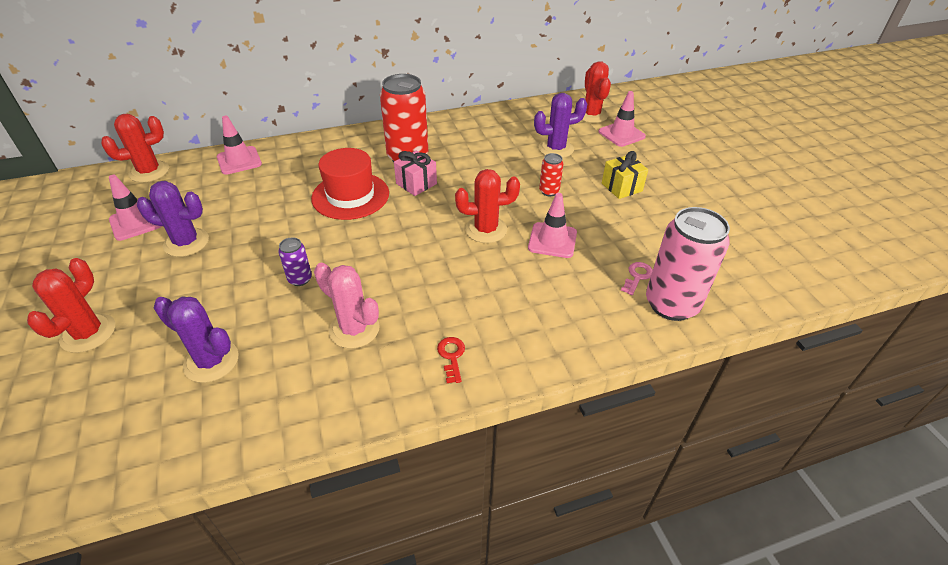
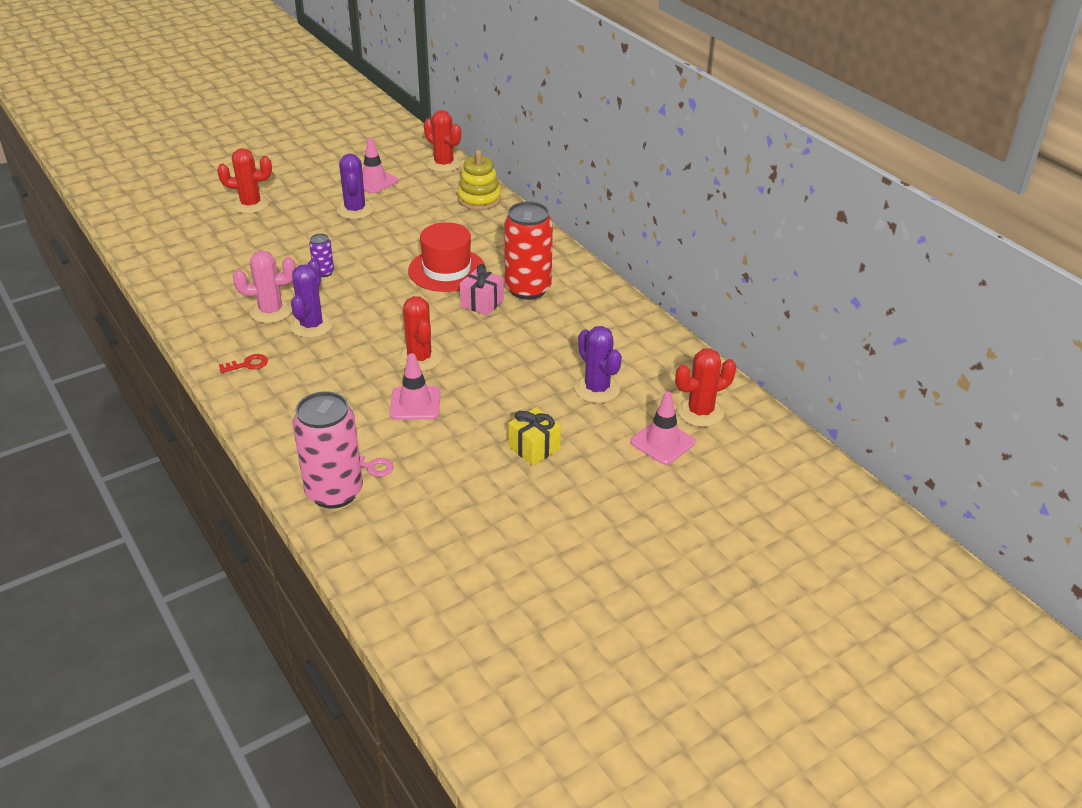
camera: 75 degrees right, 5 degrees down
(211, 361) = (230, 259): purple cactus -> purple cactus (311, 325)
(239, 160) = (479, 199): pink traffic cone -> yellow stacking toy
(354, 329) = (271, 311): pink cactus -> pink cactus turned 60 degrees clockwise
(549, 191) = (503, 392): red can -> none

